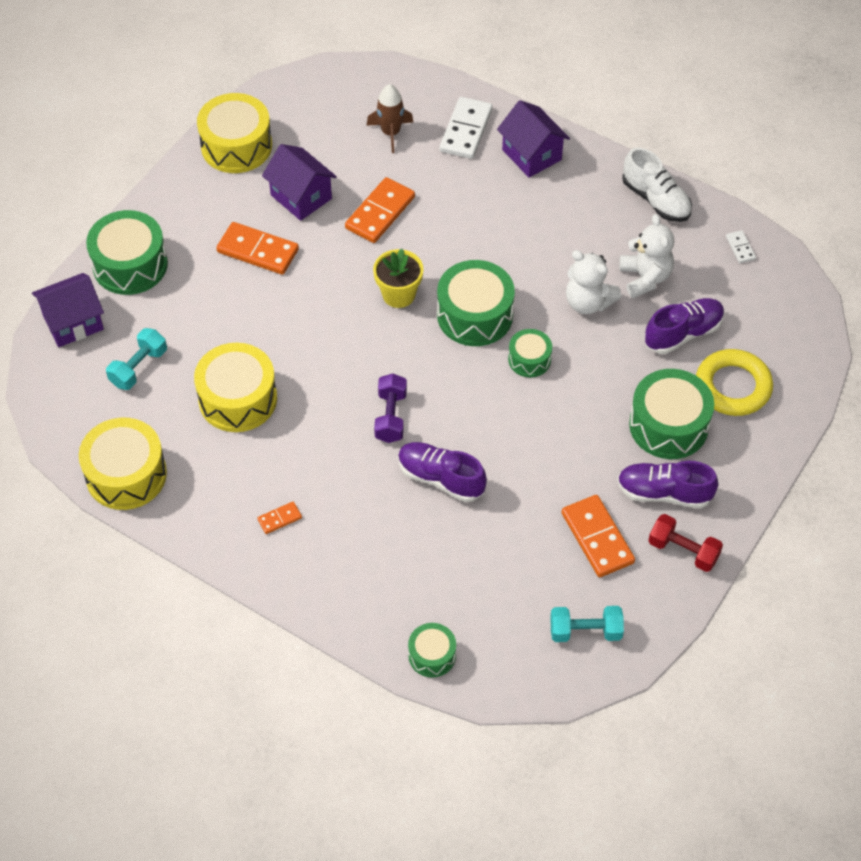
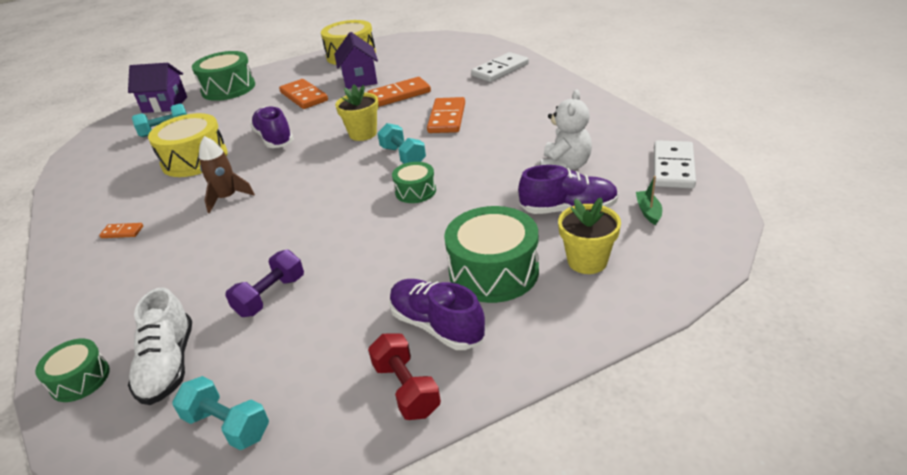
camera: 35 degrees right, 20 degrees down
(126, 475) = (80, 178): yellow drum -> none
(391, 133) = (449, 64): brown rocket -> brown rocket (227, 198)
(391, 416) = (274, 196): purple dumbbell -> purple dumbbell (271, 296)
(441, 478) = (259, 245): purple shoe -> purple shoe (274, 139)
(475, 315) = (403, 156): green drum -> turquoise dumbbell
(531, 155) = (535, 87): purple house -> none
(588, 302) = (500, 169): white teddy bear -> none
(597, 538) = (333, 340): orange domino -> orange domino (447, 118)
(656, 200) = (615, 125): white shoe -> white shoe (168, 365)
(733, 387) = (587, 261): yellow ring -> yellow flower pot
(740, 248) = (673, 167): white domino -> white domino, size x2.04
(749, 313) = (648, 211): none -> green boat

